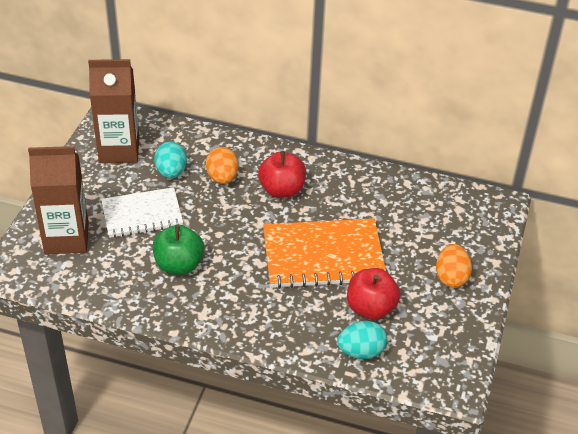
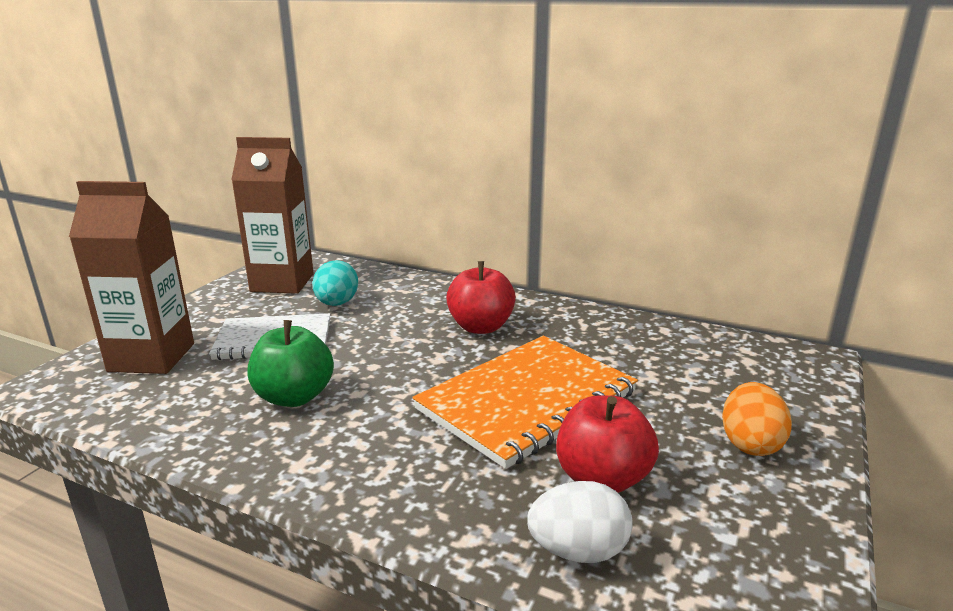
camera: 10 degrees right, 20 degrees down
(222, 178) = (402, 312): orange egg -> none
(323, 256) = (527, 401): orange notebook -> orange notebook turned 45 degrees counterclockwise
(361, 351) = (578, 551): turquoise egg -> white egg

